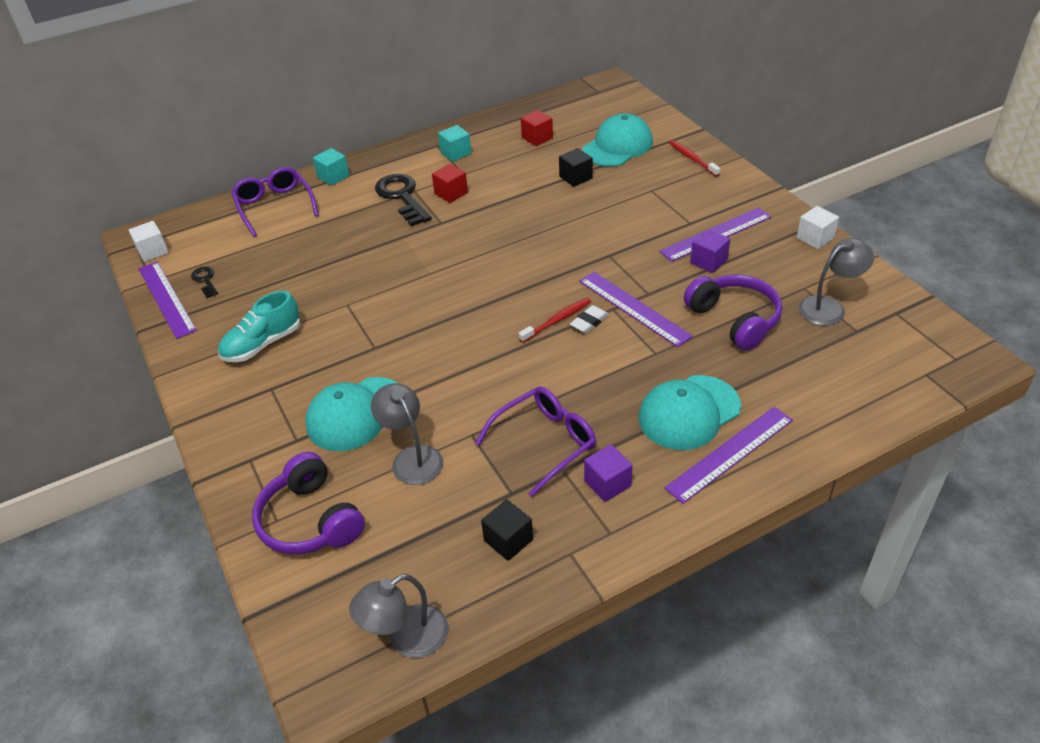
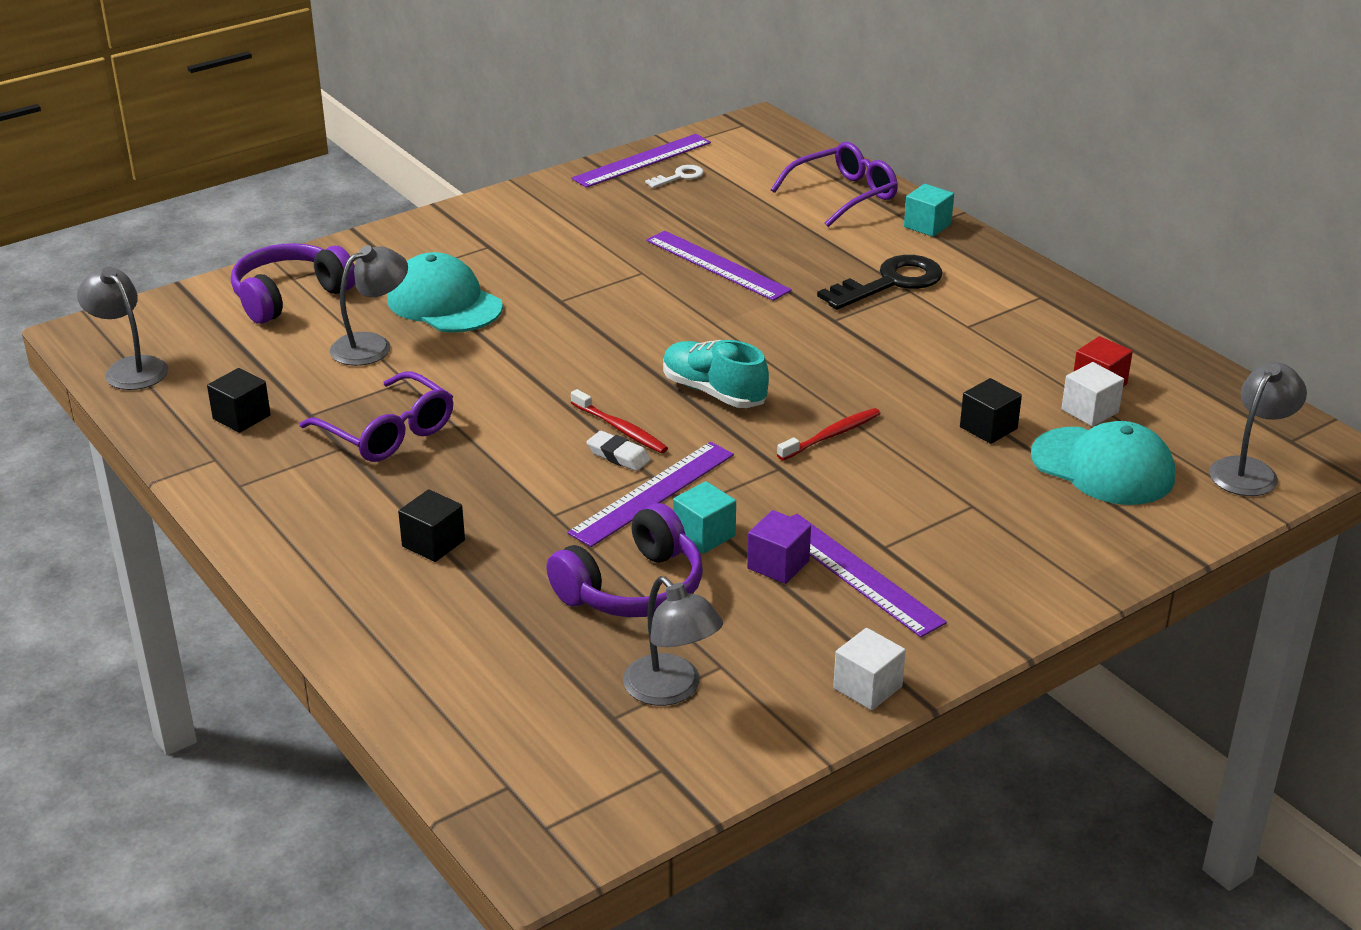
camera: 80 degrees right, 10 degrees down
(153, 251) = (731, 136): white cube -> white cube (1090, 411)
(205, 280) = (679, 177): black key -> white key
(263, 344) = (564, 230): turquoise shoe -> turquoise shoe (714, 392)
(451, 193) = (910, 320): red cube -> none
(455, 153) = (1024, 314): turquoise cube -> turquoise cube (704, 535)
(607, 483) = (315, 481): purple cube -> none
(624, 106) = (1249, 470): none -> grey lamp
(689, 412) = (433, 543): turquoise cap -> black cube
(692, 159) = (1089, 550): red toothbrush -> red toothbrush (831, 435)
(730, 453) = (355, 577): purple ruler -> purple ruler (717, 265)

